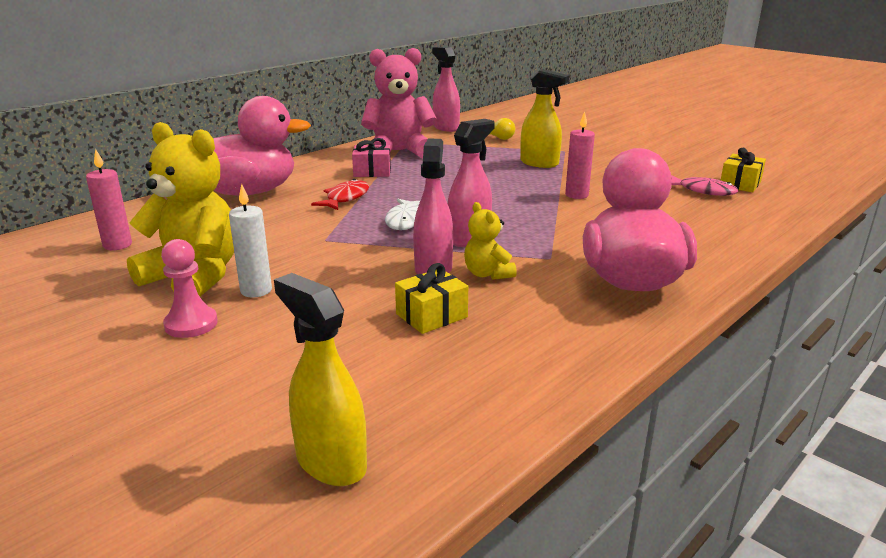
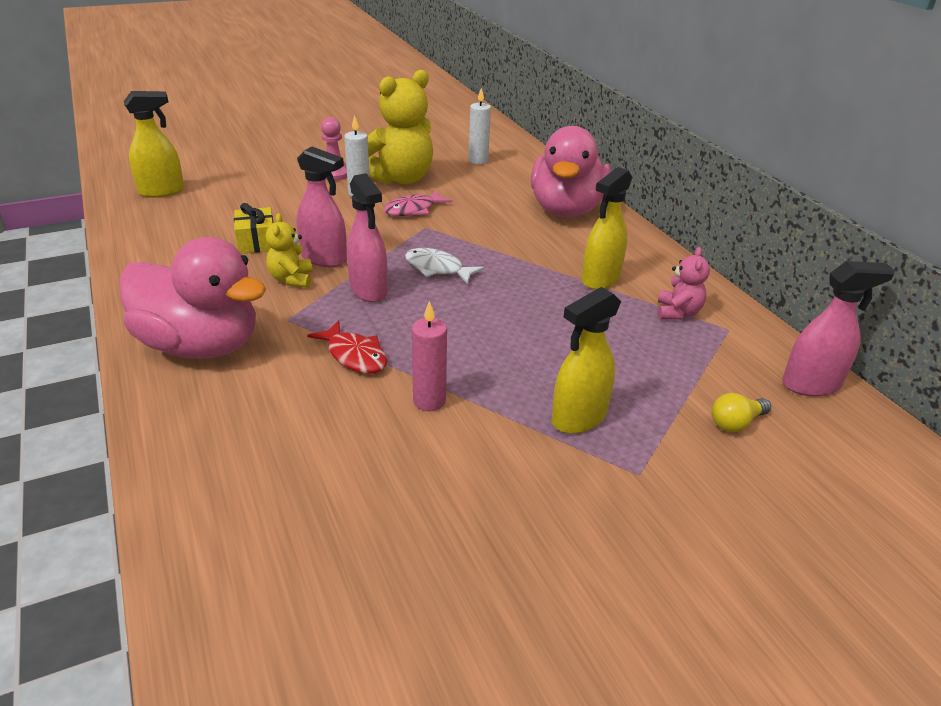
camera: 110 degrees right, 10 degrees up
(117, 245) = (478, 160): pink candle -> white candle
(345, 198) = (520, 250): red fish -> red fish (354, 355)
(372, 171) = (600, 279): pink gift -> yellow spray bottle
(399, 152) = (677, 312): pink teddy bear -> pink teddy bear, size x0.49
(487, 274) = (291, 279): yellow teddy bear -> yellow teddy bear turned 90 degrees counterclockwise
(703, 191) = (355, 545): pink fish -> pink fish (413, 210)
(740, 184) = (349, 625): yellow gift -> none

